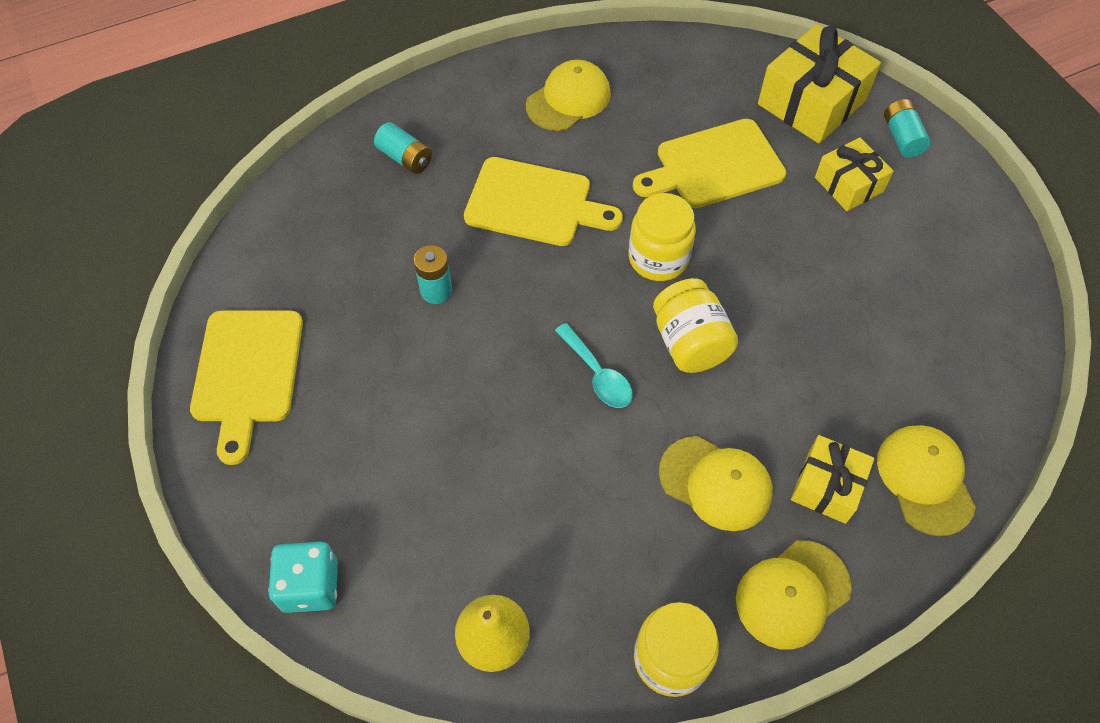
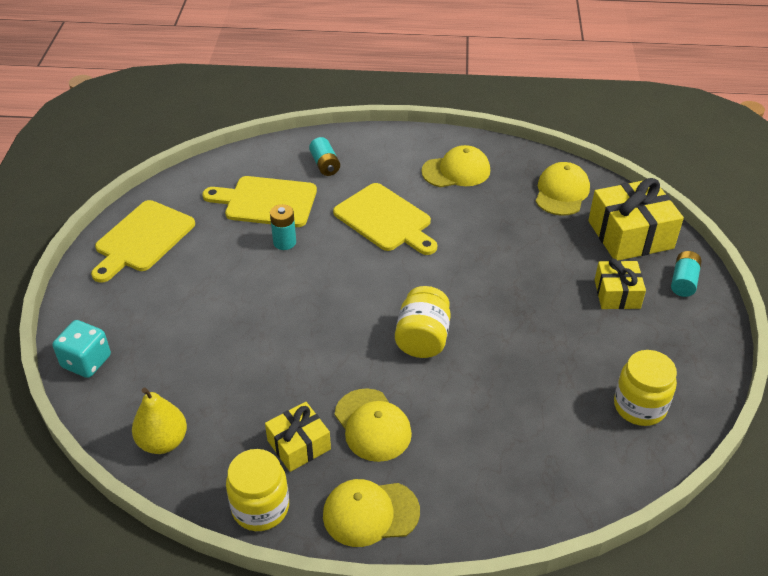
camera: 30 degrees right, 15 degrees down
(597, 374) = (346, 330): turquoise spoon -> none
(658, 258) = (442, 282): yellow jar -> yellow jar (639, 406)
(714, 166) = (526, 245): yellow cutting board -> yellow cutting board (266, 202)
(827, 486) = (448, 463): yellow gift -> yellow gift (299, 445)
(925, 480) = (523, 494): yellow cap -> yellow cap (561, 192)

